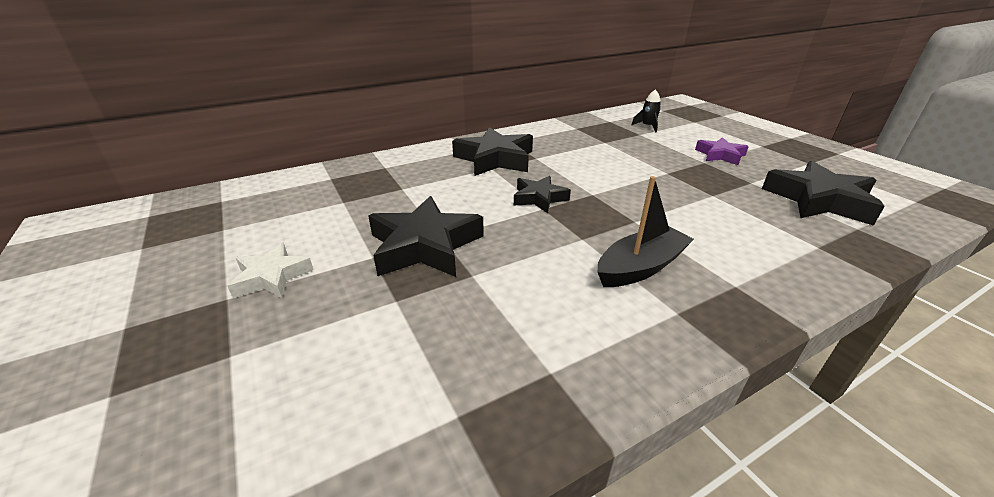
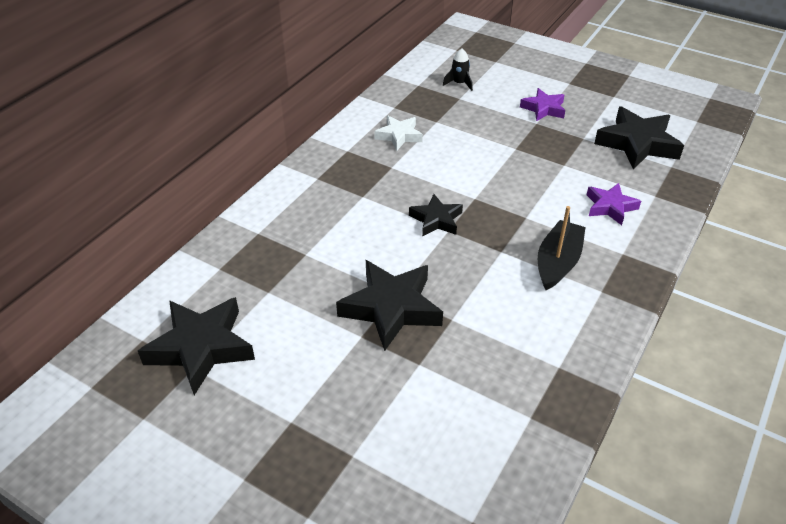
camera: 30 degrees left, 10 degrees up
(271, 277) = (302, 389): white star -> white star (399, 136)
(495, 159) = (355, 182): black star -> black star (201, 348)
(747, 240) = (610, 207): none -> purple star

